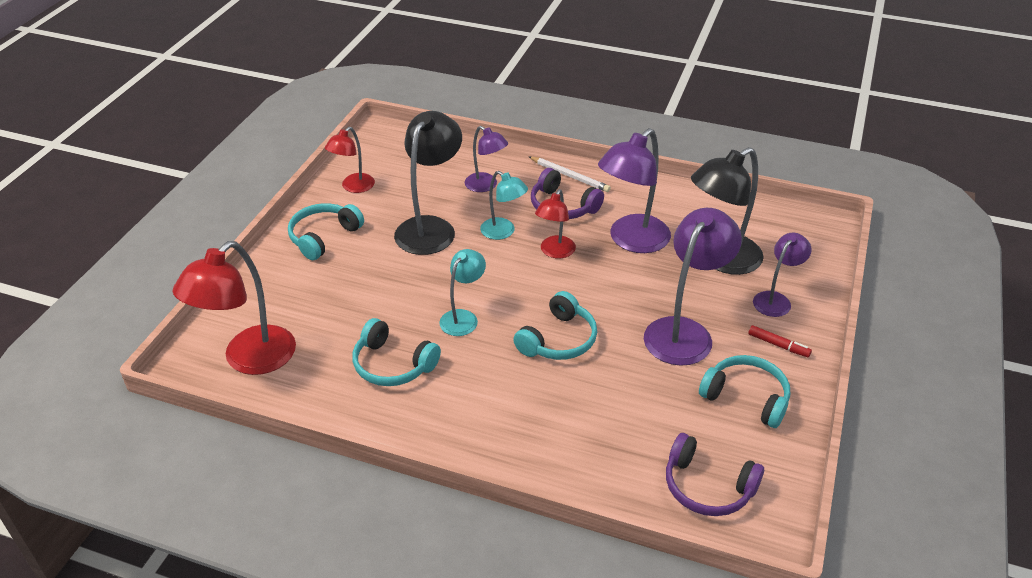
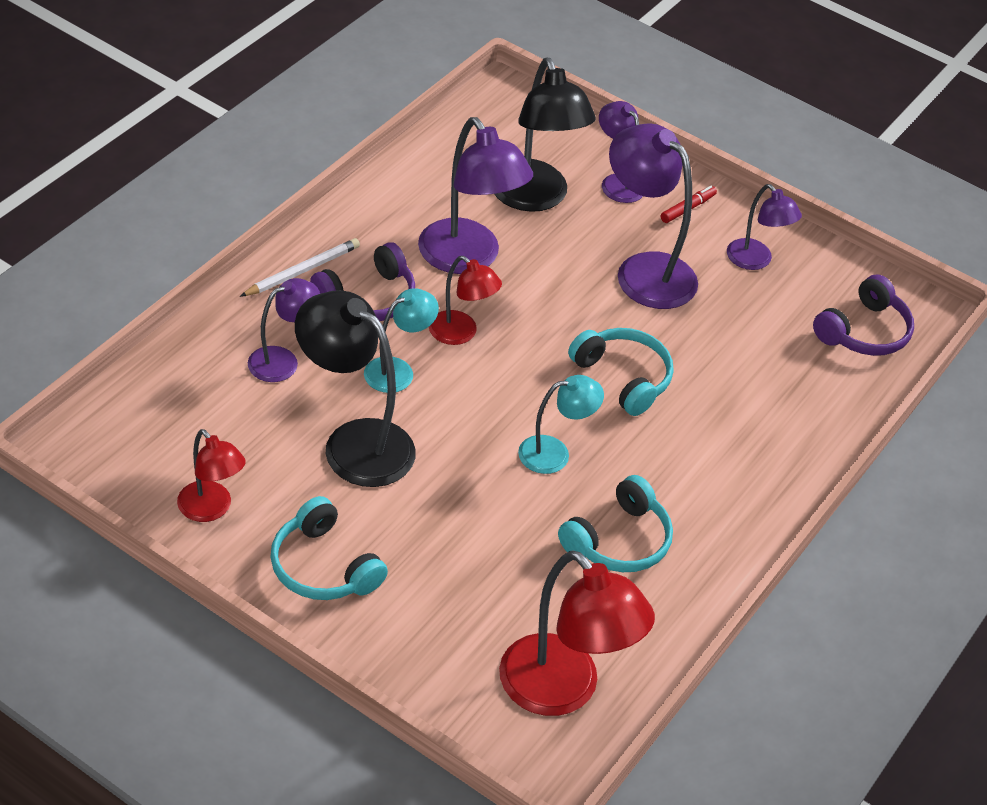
camera: 80 degrees left, 5 degrees up
(463, 317) = (554, 453): turquoise lamp -> turquoise lamp turned 120 degrees clockwise
(746, 397) = (755, 261): turquoise headphones -> purple lamp

